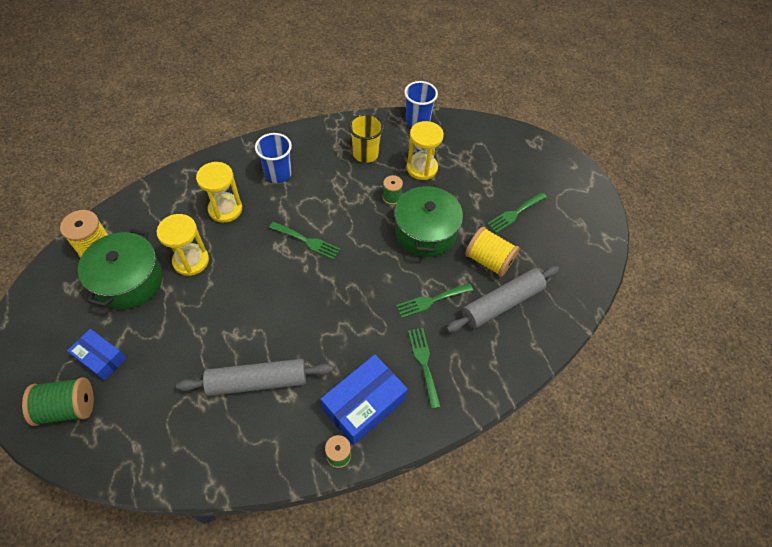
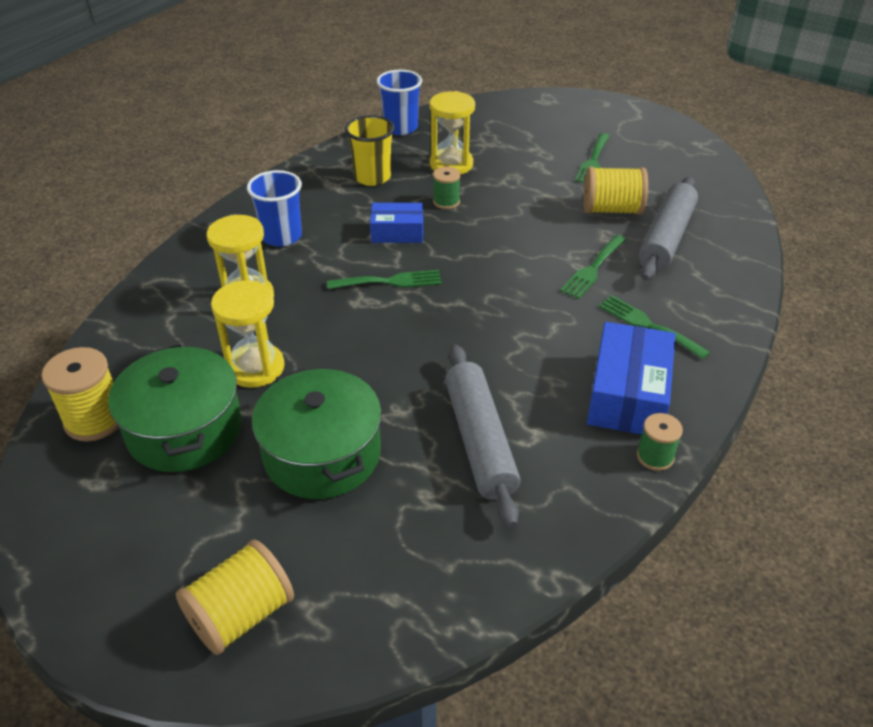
camera: 30 degrees left, 15 degrees down
(68, 407) = (241, 615): green spool -> yellow spool
(101, 358) = (233, 532): blue box -> blue box (397, 232)
(257, 381) = (479, 441): grey rolling pin -> grey rolling pin turned 60 degrees counterclockwise
(425, 232) = (518, 215): green pot -> green pot (322, 454)

